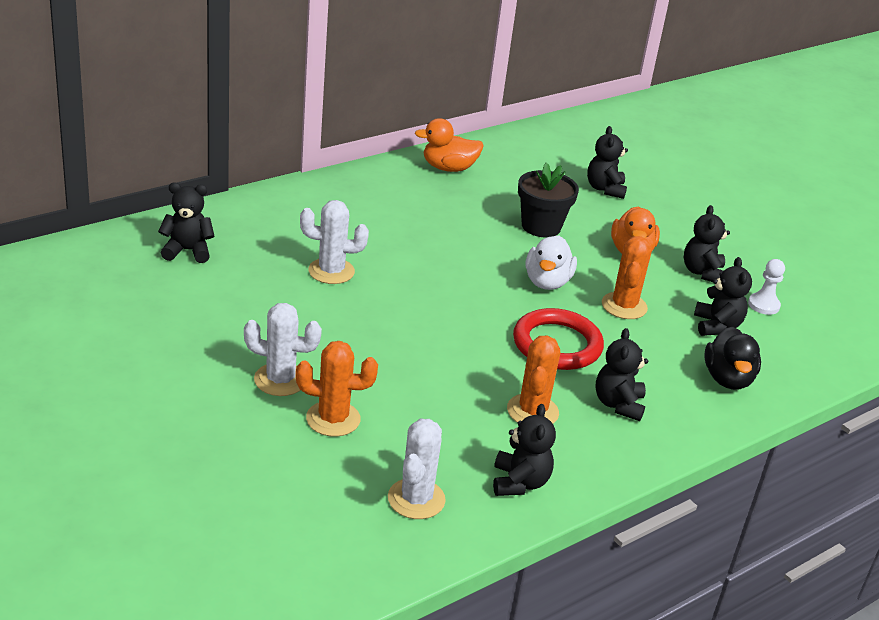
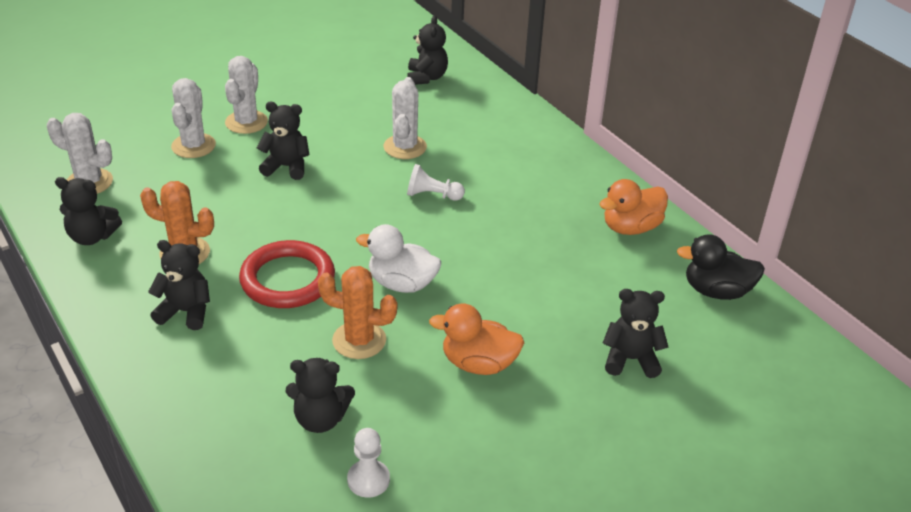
camera: 95 degrees right, 5 degrees up
(333, 419) = (193, 146): orange cactus -> white cactus
(414, 259) = (432, 195): none -> white pawn
(448, 168) = (631, 227): orange duck -> orange duck turned 120 degrees counterclockwise
(541, 226) = (519, 290): black flower pot -> none
(702, 273) = (439, 427): black teddy bear -> black teddy bear (286, 167)
(727, 379) = (216, 409): black duck -> black duck (716, 291)

